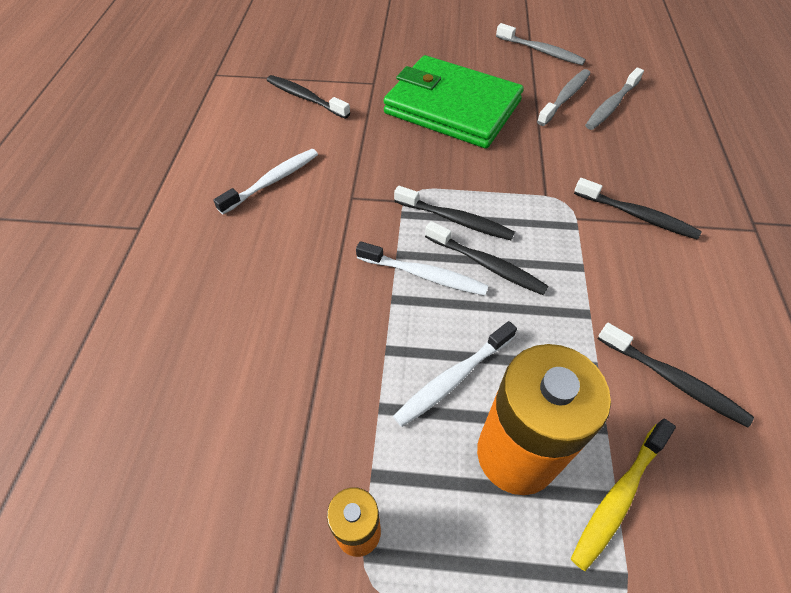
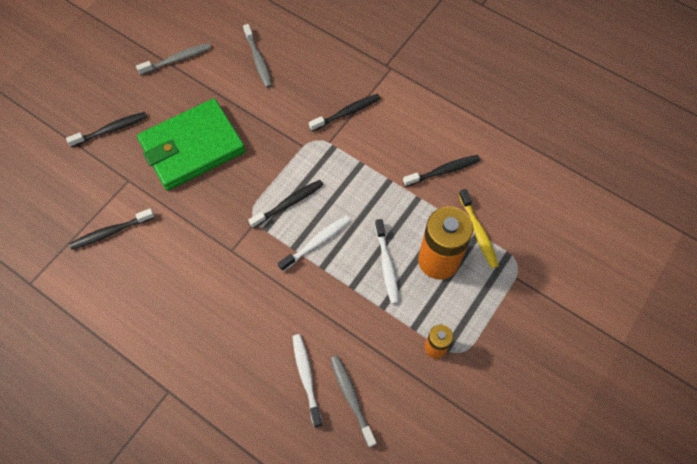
camera: 60 degrees left, 10 degrees up
(272, 181) = (183, 290): white toothbrush -> white toothbrush (306, 377)
(487, 265) = (330, 207): black toothbrush -> black toothbrush (111, 130)
(565, 97) = (232, 79): grey toothbrush -> grey toothbrush (351, 398)

